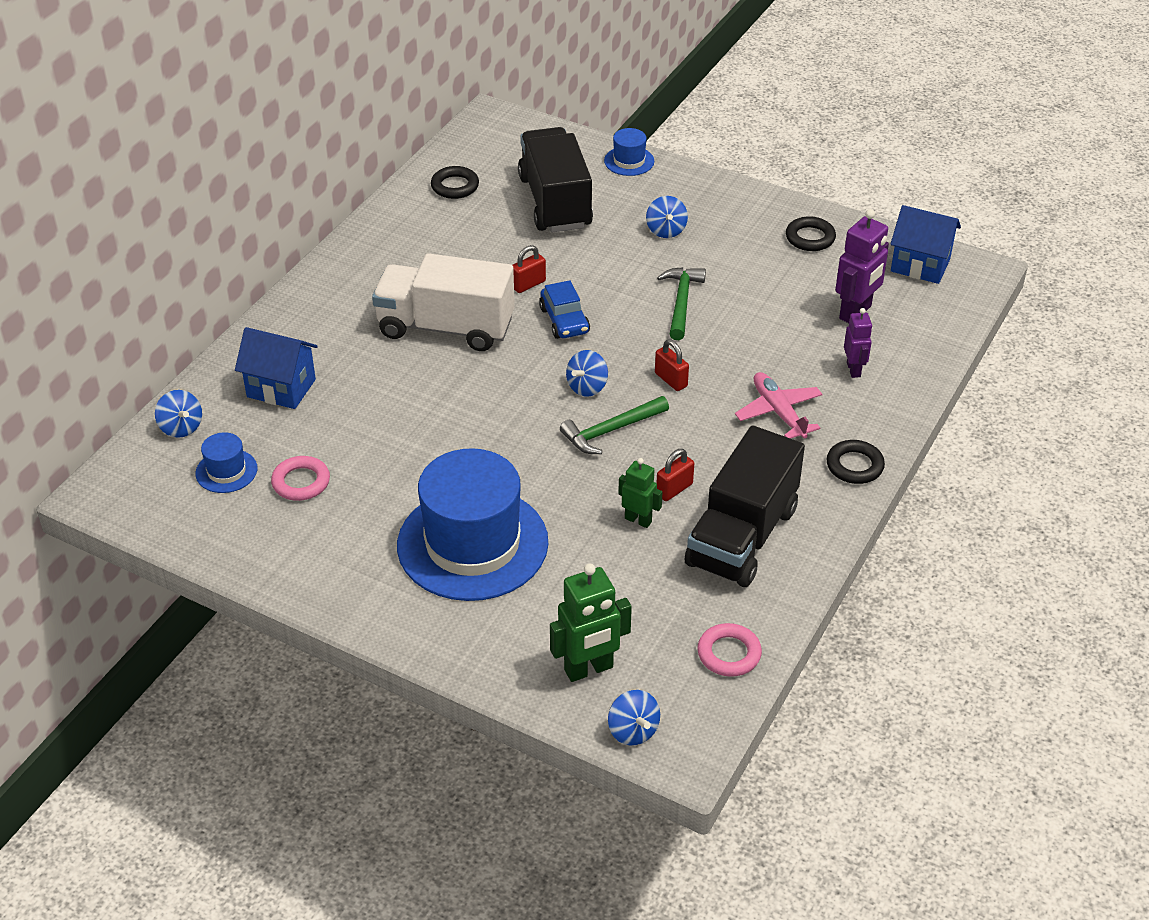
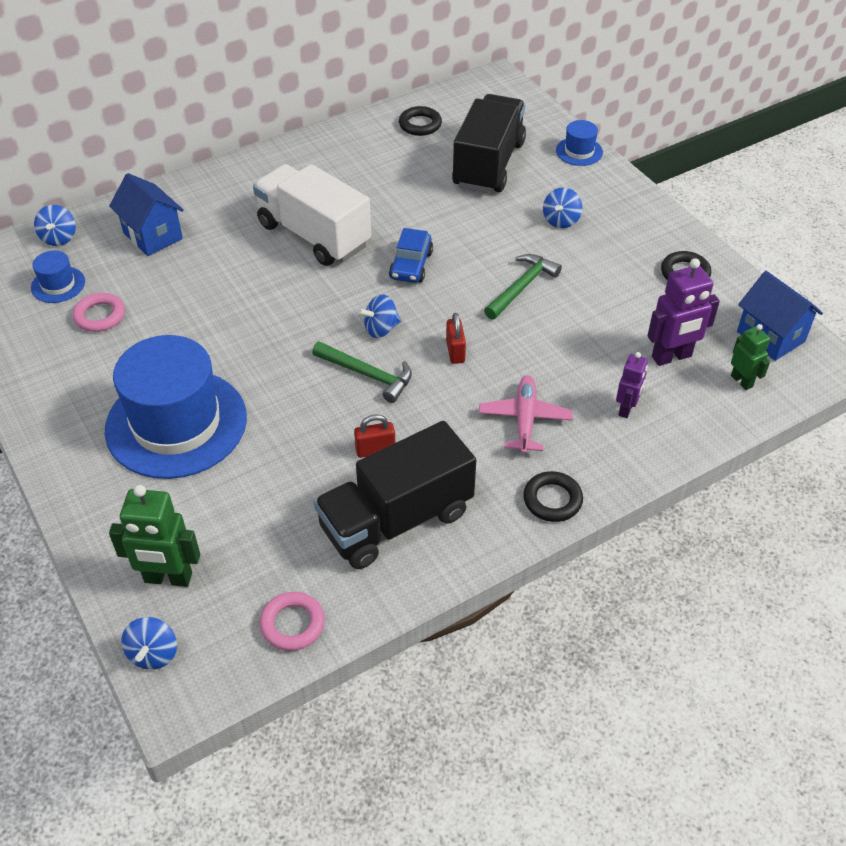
camera: 30 degrees right, 5 degrees up
(528, 284) = (408, 224): red padlock -> none
(611, 430) = (367, 375): green hammer -> green hammer turned 150 degrees counterclockwise
(638, 520) = (322, 463): green robot -> green robot (742, 381)

